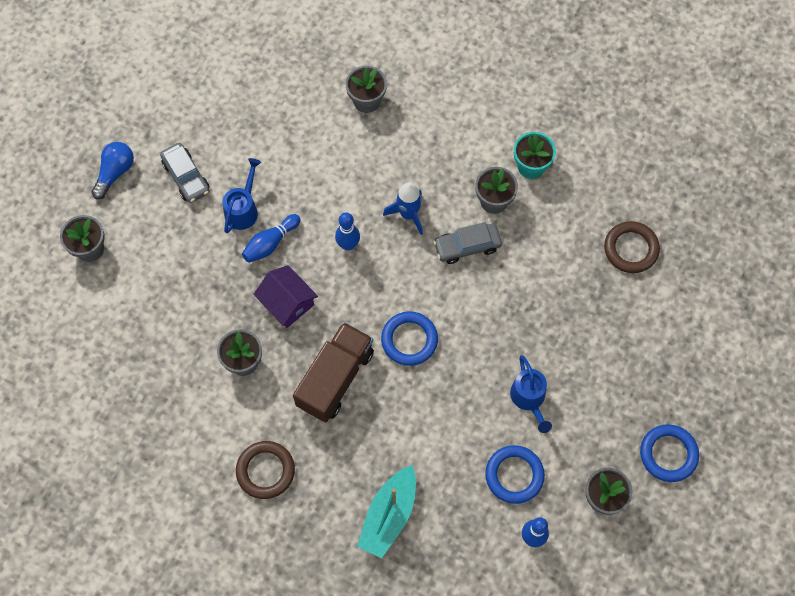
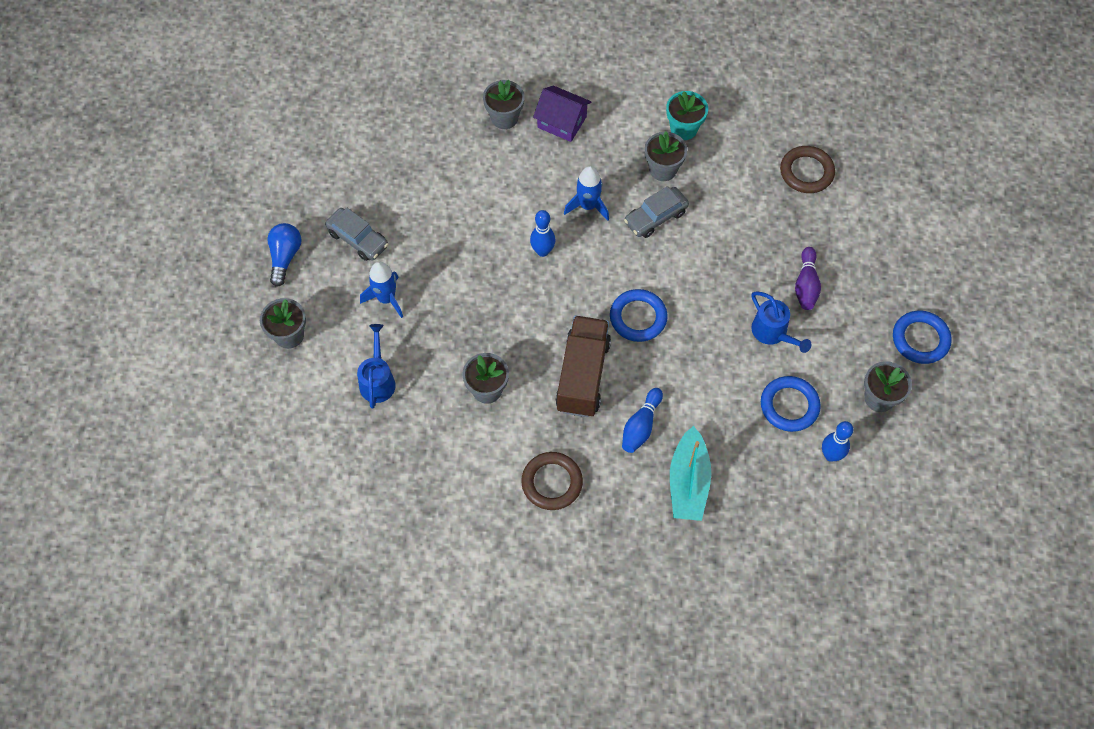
camera: 20 degrees left, 5 degrees down
(189, 243) = (386, 299): none -> blue rocket
(243, 209) = (427, 250): blue watering can -> blue watering can (378, 380)
(270, 243) = (467, 273): blue bowling pin -> blue bowling pin (641, 426)
(287, 303) = (506, 322): purple house -> purple house (562, 122)
(581, 362) = (806, 285): none -> purple bowling pin

